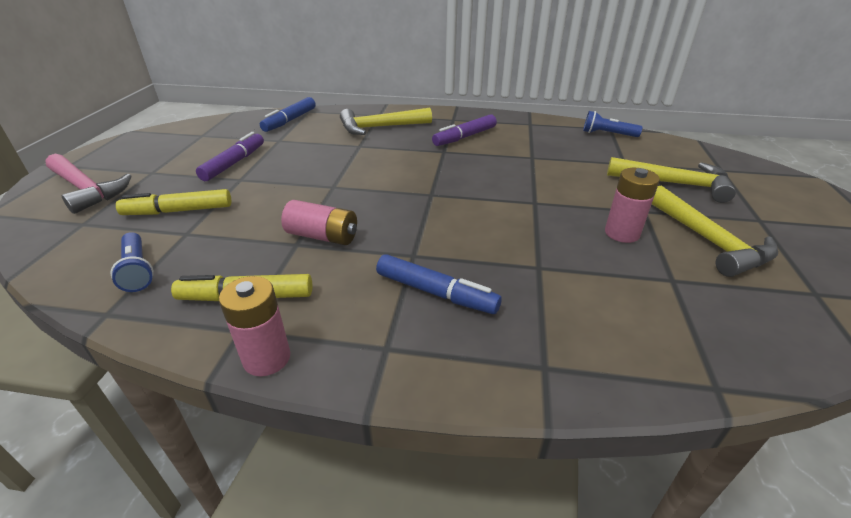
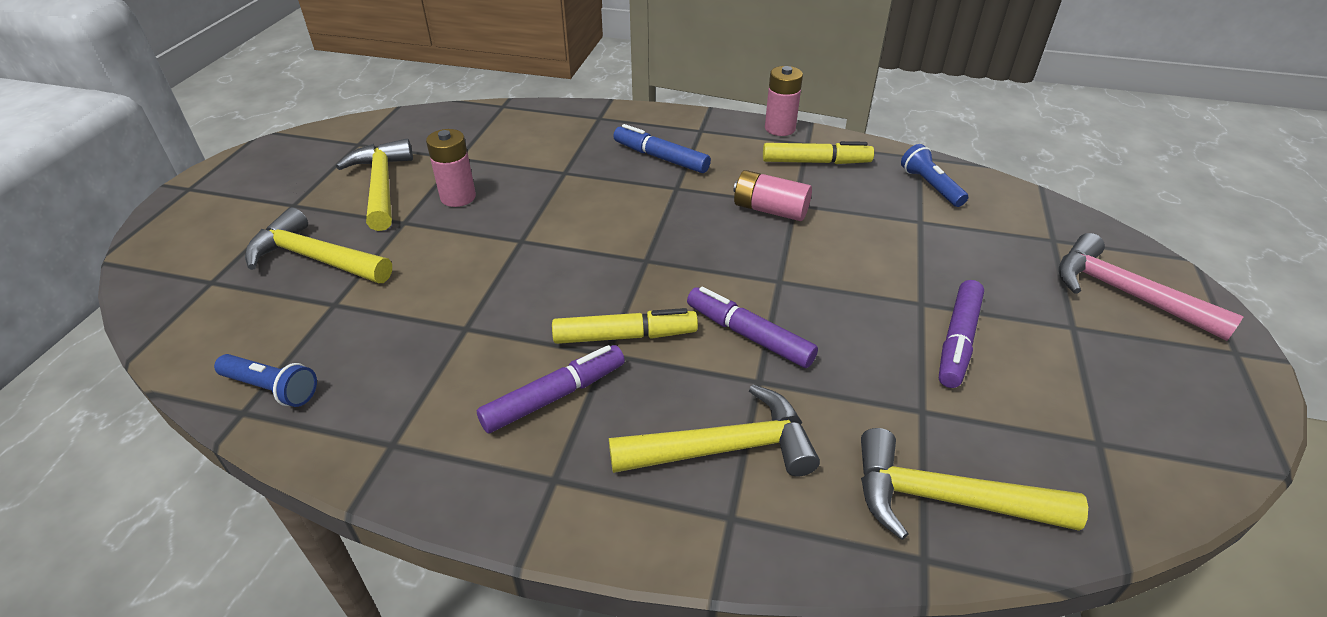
camera: 175 degrees left, 5 degrees up
(178, 211) = (957, 250): yellow marker -> yellow marker (625, 336)
(290, 120) = (944, 499): blue marker -> yellow hammer
(361, 160) = (749, 335): none -> purple marker

